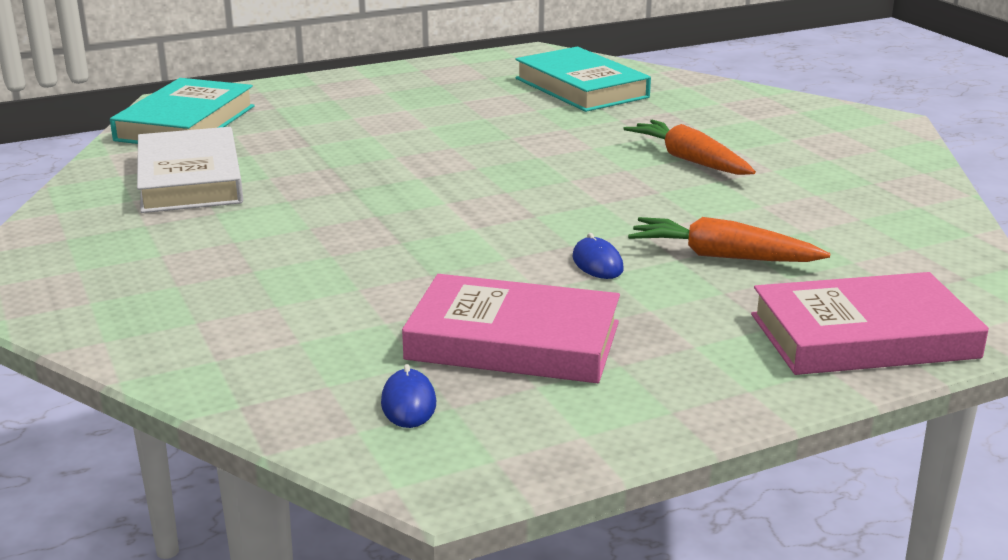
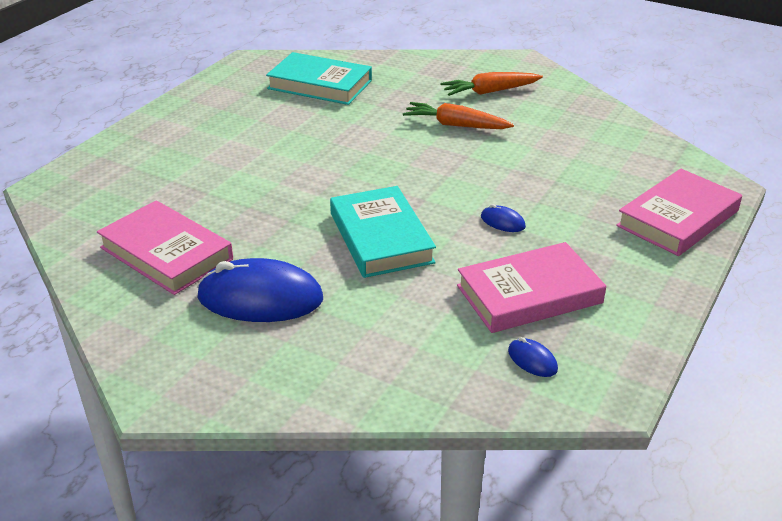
camera: 35 degrees left, 10 degrees up
(186, 123) = (86, 204): turquoise book -> turquoise book (381, 238)
(190, 179) = (166, 253): white book -> pink book
(213, 242) = (260, 298): none -> blue mouse
(722, 256) = (556, 191): orange carrot -> orange carrot (489, 92)

